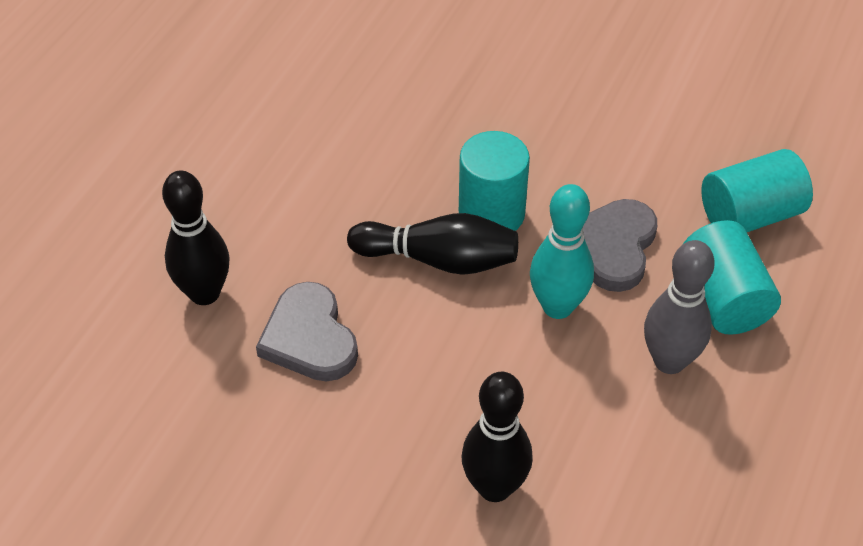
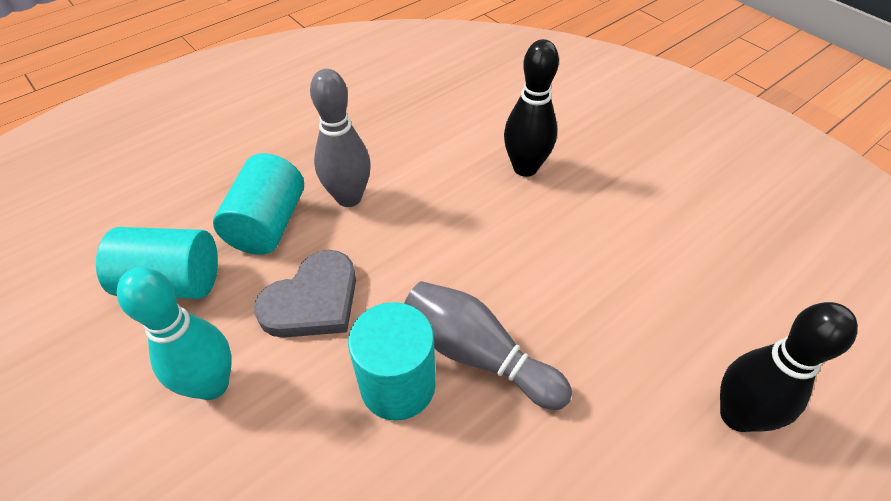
camera: 155 degrees left, 0 degrees up
(309, 338) = (633, 323): grey heart -> none
(439, 259) = (478, 354): black bowling pin -> grey bowling pin
(557, 306) = (400, 267): turquoise bowling pin -> turquoise bowling pin (212, 385)

